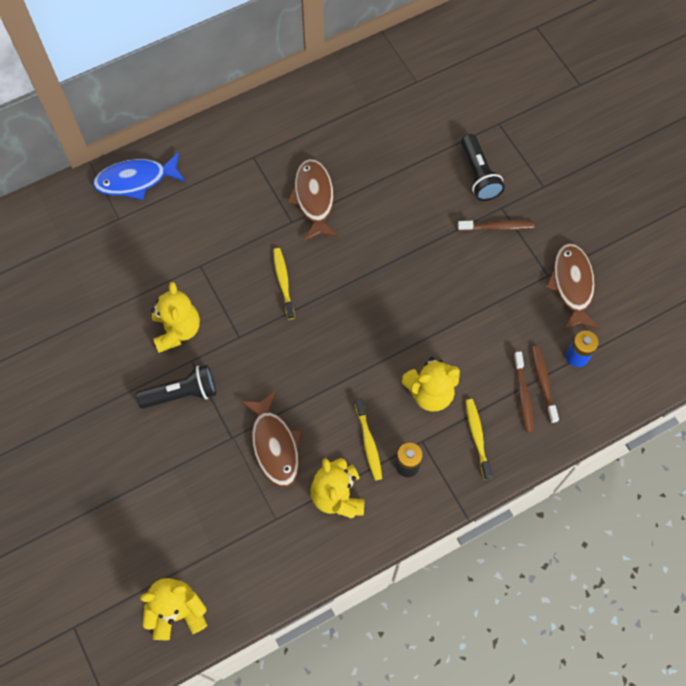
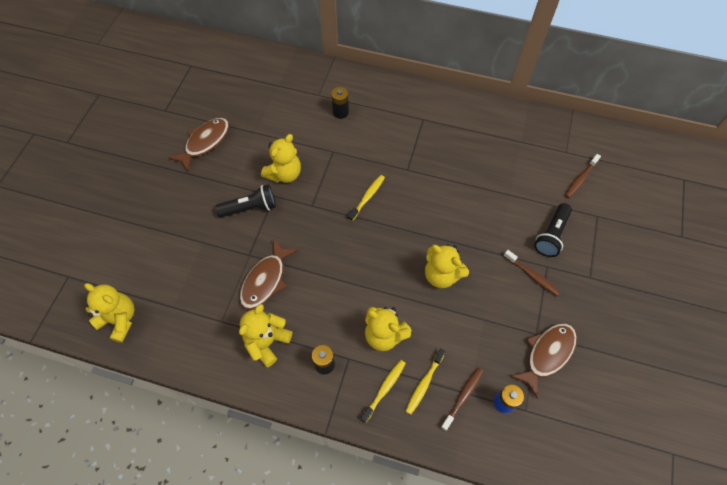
camera: 45 degrees right, 5 degrees down
(136, 180) = (348, 83): blue fish -> none
(163, 218) = (340, 112): none -> black battery
(181, 393) = (250, 208): black flashlight -> black flashlight turned 45 degrees counterclockwise
(314, 198) = (433, 167): brown fish -> brown fish (205, 142)
(368, 443) = (317, 329): yellow toothbrush -> yellow toothbrush (424, 384)
(424, 295) = (441, 275): none -> yellow teddy bear
(523, 395) = (440, 392): brown toothbrush -> brown toothbrush (580, 179)

